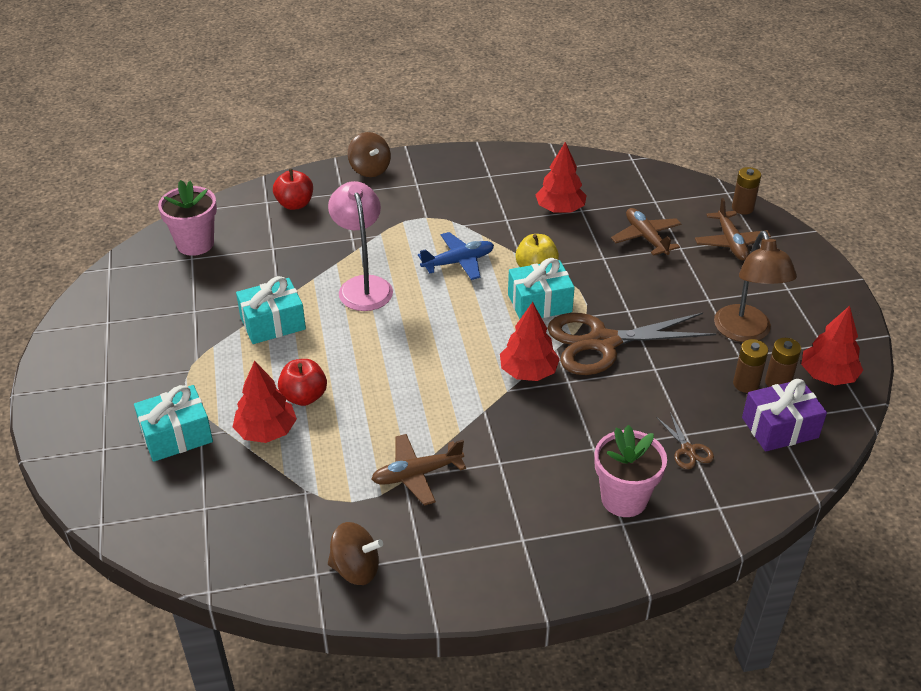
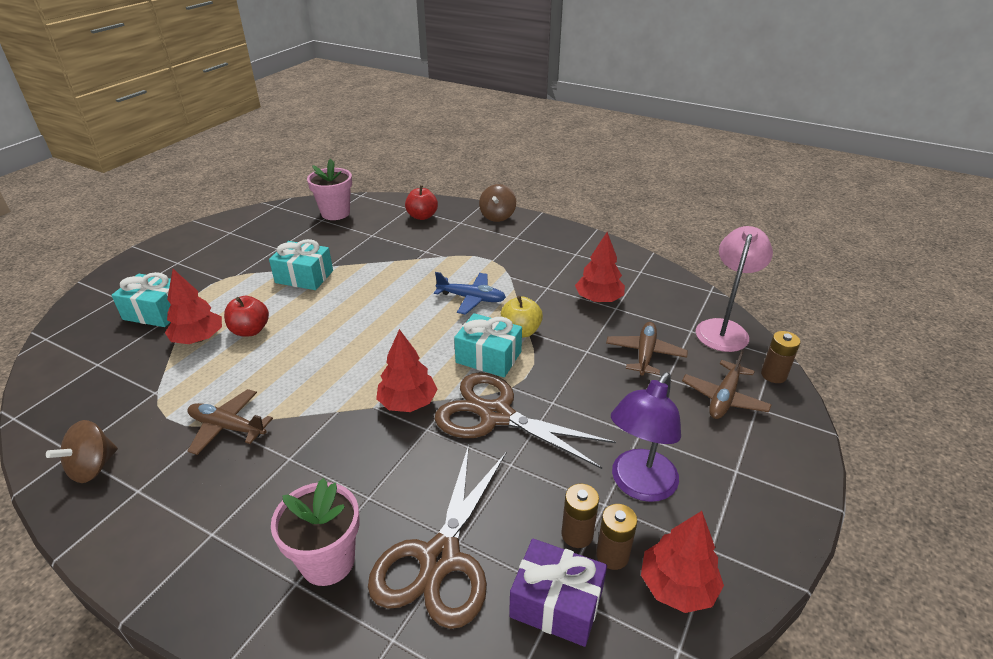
camera: 40 degrees right, 5 degrees down
(356, 569) = (93, 467): brown spinning top -> brown spinning top turned 75 degrees clockwise
(363, 285) = (388, 282): pink lamp -> pink lamp (723, 329)
(688, 450) = (440, 558): brown scissors -> brown scissors, size x2.41
(745, 332) = (638, 485): brown lamp -> purple lamp

